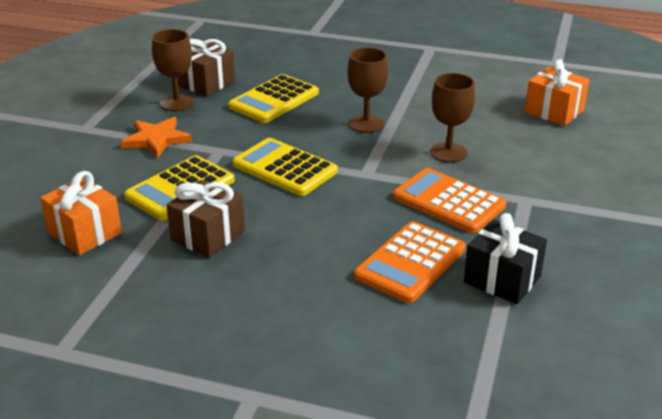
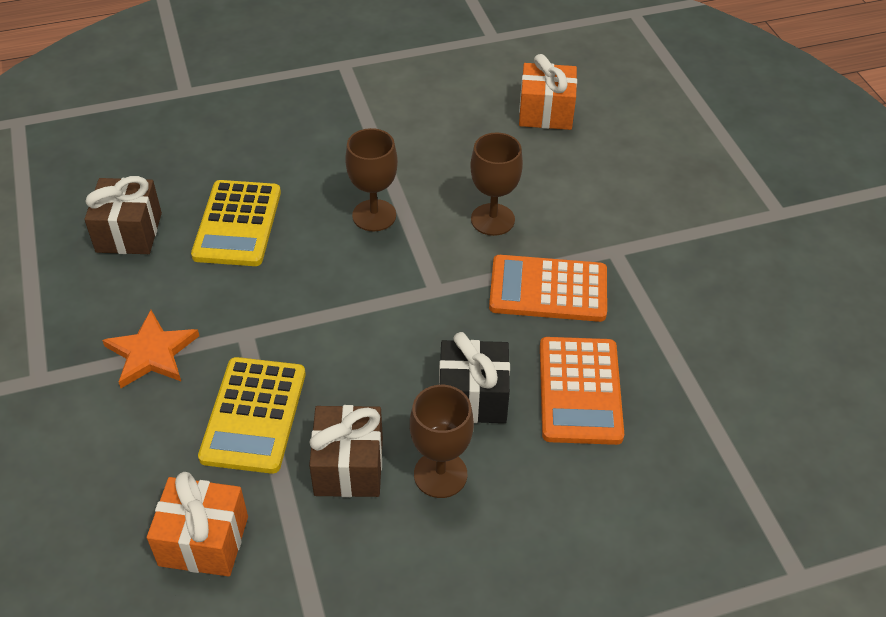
camera: 35 degrees left, 15 degrees up
(177, 103) = (122, 282): brown goblet -> brown goblet (440, 474)
(285, 168) = (343, 324): yellow calculator -> none
(502, 279) = (675, 366): black gift -> black gift (472, 397)

